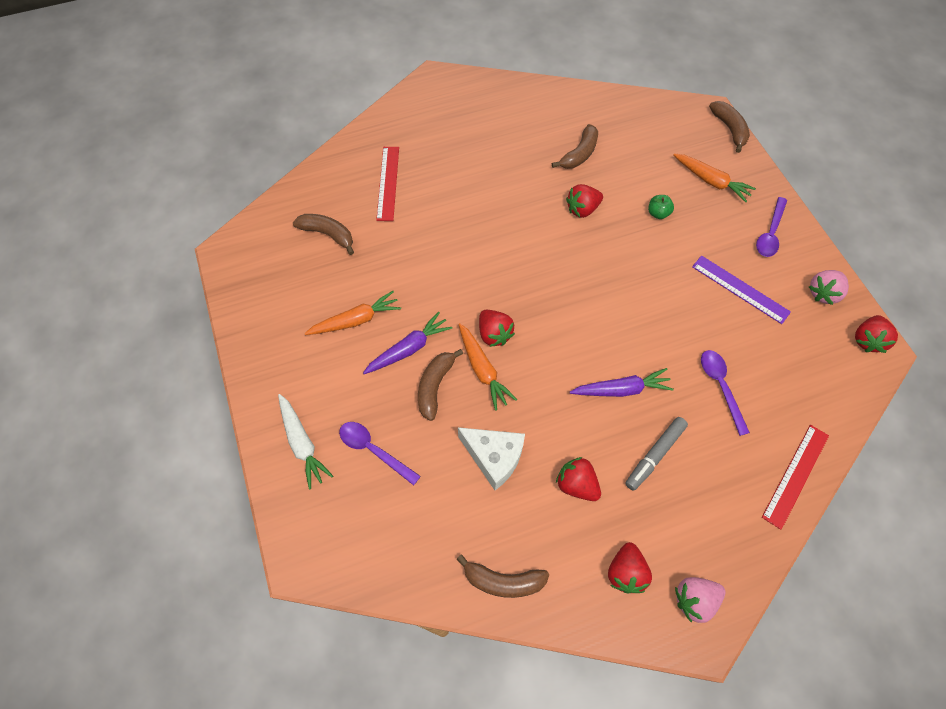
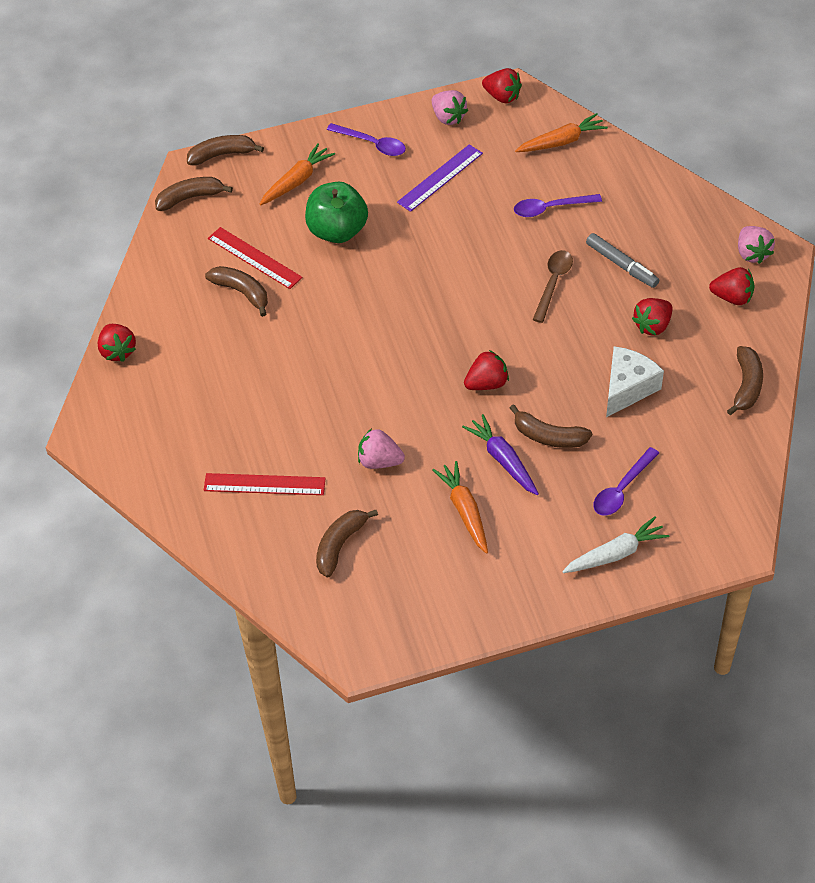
camera: 85 degrees left, 10 degrees down
(409, 256) = (379, 461): none -> pink strawberry
(482, 369) = (529, 395): orange carrot -> orange carrot (561, 141)
(582, 209) = (325, 296): red strawberry -> red strawberry (117, 351)
(621, 389) = (553, 283): purple carrot -> brown spoon
(658, 213) = (337, 231): green apple -> green apple, size x2.25
(676, 113) = (190, 198): none -> brown banana
(795, 475) = (638, 170): red ruler -> red ruler (254, 258)

